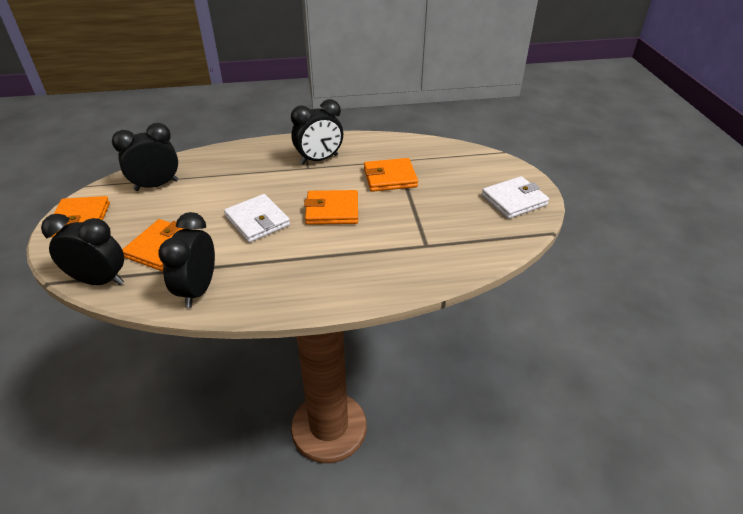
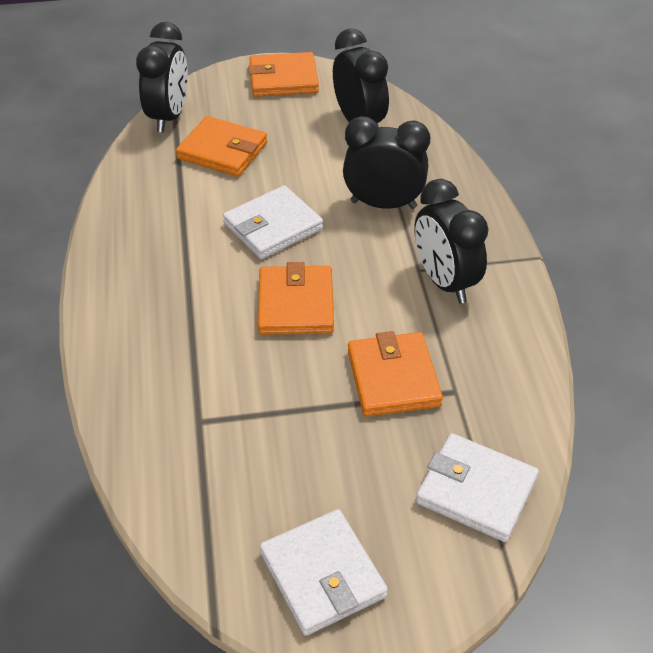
camera: 90 degrees right, 5 degrees up
(198, 290) = (139, 192): black clock -> black clock (383, 204)
(457, 158) = (476, 490): none -> white wallet

